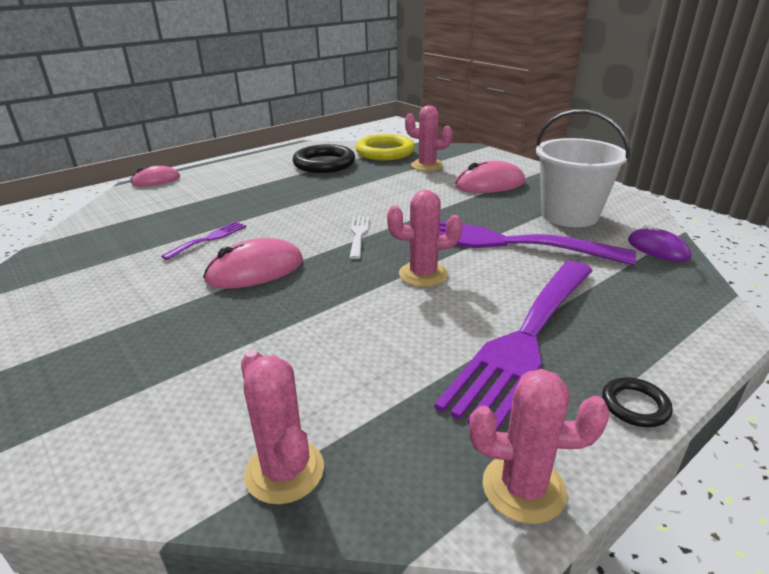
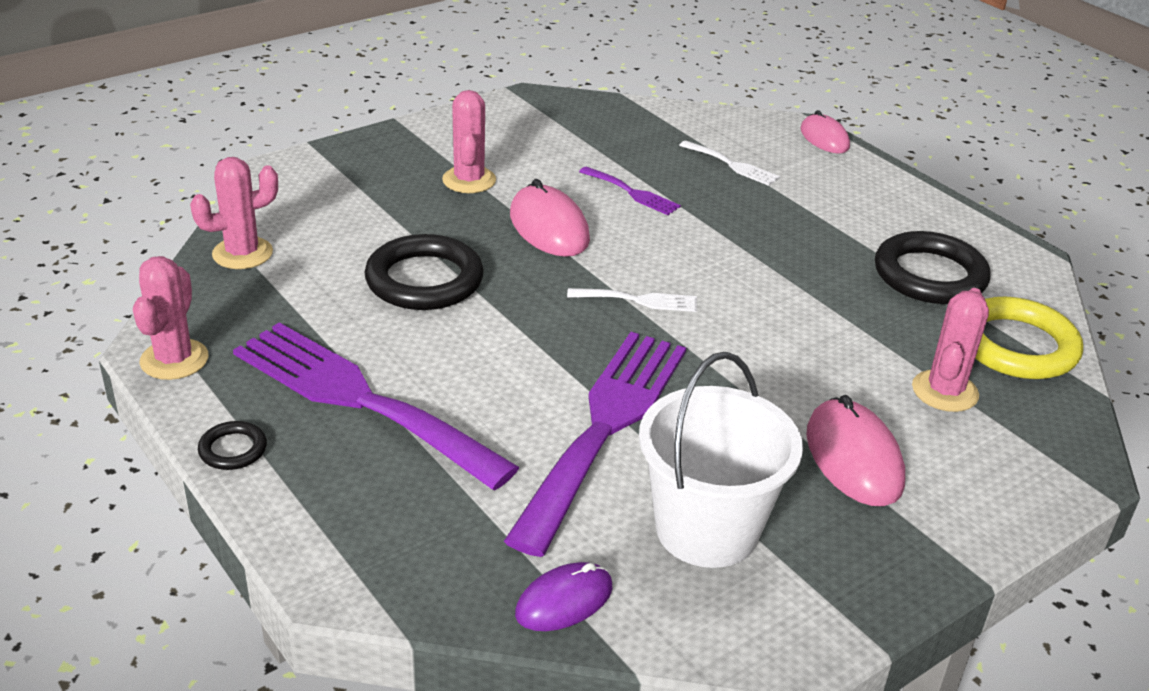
camera: 90 degrees right, 5 degrees up
(180, 206) = (732, 165): none -> white fork
(339, 324) = (424, 280): none -> black ring
(423, 274) = (519, 344): pink cactus -> pink cactus (469, 180)

